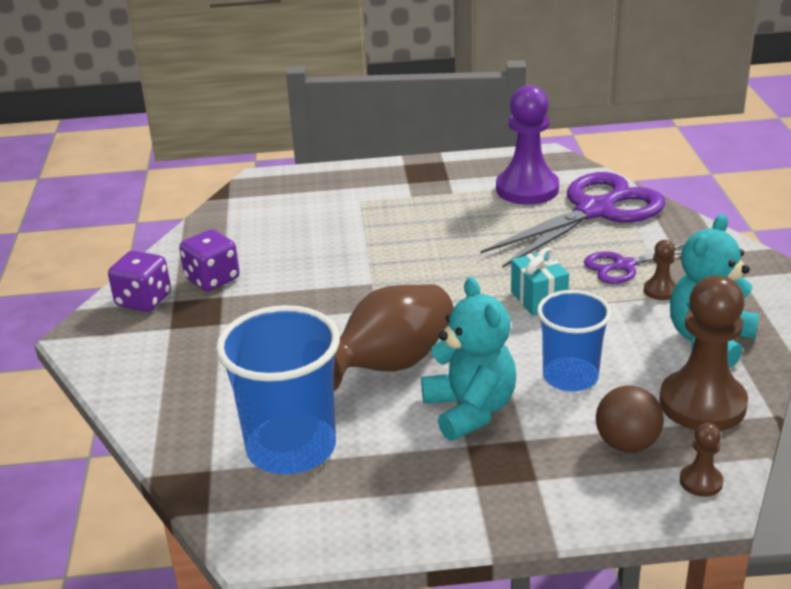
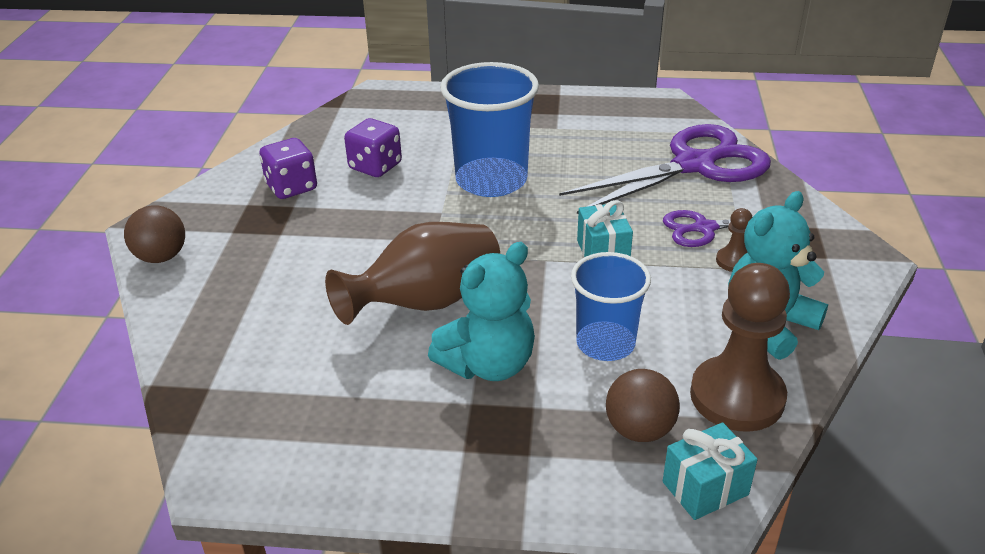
camera: 10 degrees right, 5 degrees up
(108, 360) = (161, 257): none -> brown ball
(143, 300) = (219, 200): purple dice -> purple dice (375, 166)
(291, 448) = (295, 377): blue cup -> blue cup (491, 180)
(470, 410) = (488, 364): turquoise teddy bear -> turquoise teddy bear turned 60 degrees clockwise
(527, 189) = (632, 133): purple pawn -> none
(701, 482) = (705, 488): brown pawn -> turquoise gift

